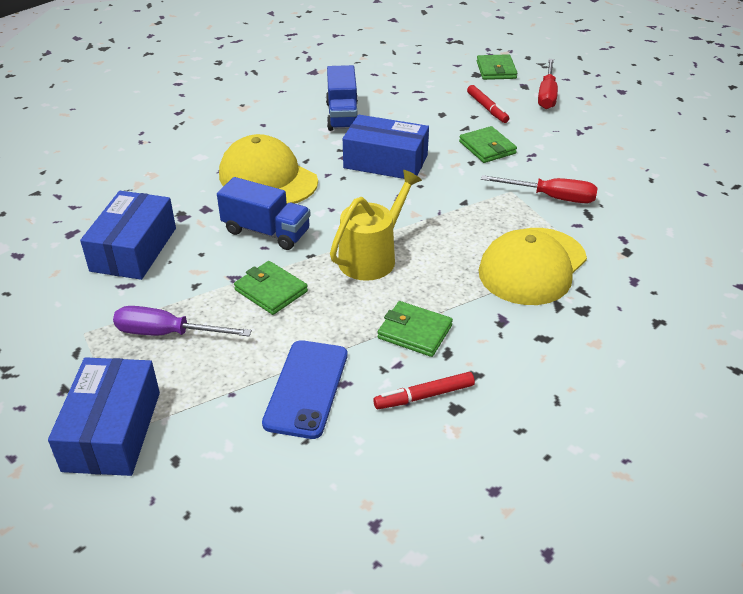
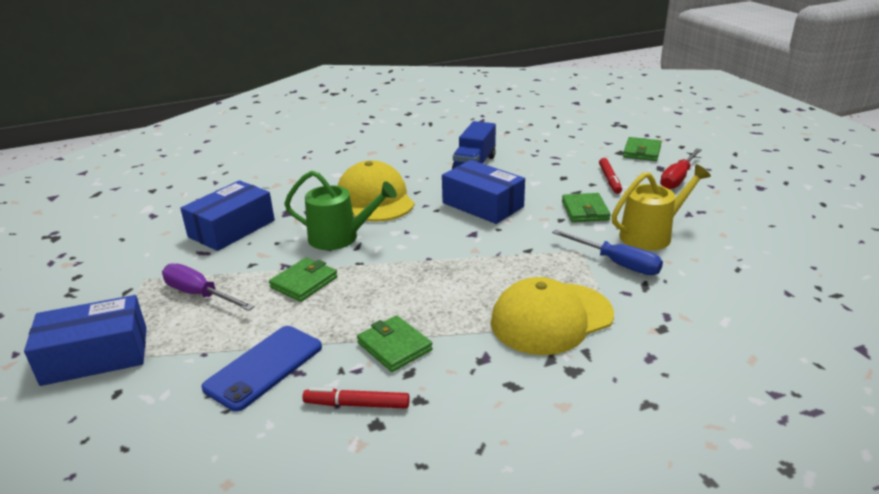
camera: 25 degrees right, 10 degrees down
(112, 431) = (95, 355): blue box -> blue box turned 45 degrees clockwise
(266, 232) = (339, 237): blue truck -> green watering can
(271, 291) = (304, 282): green wallet -> green wallet turned 60 degrees clockwise
(372, 257) = (408, 276): yellow watering can -> yellow watering can (650, 235)
(551, 197) = (617, 263): red screwdriver -> blue screwdriver

